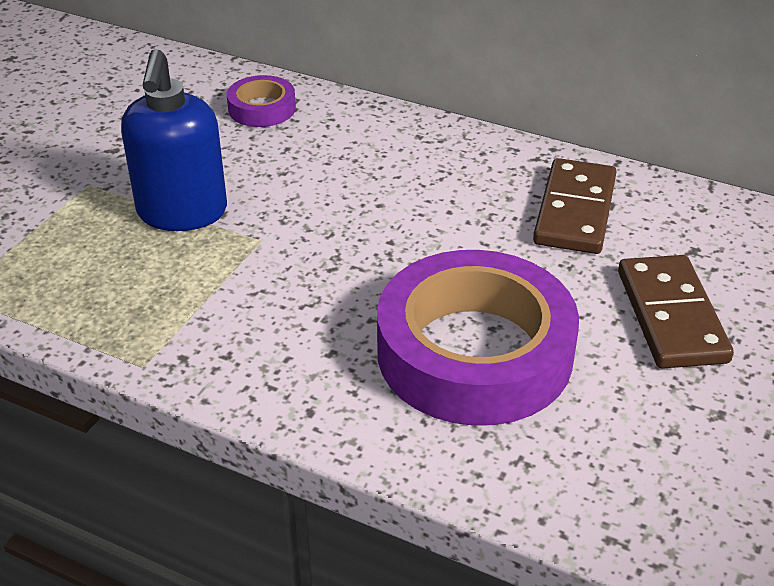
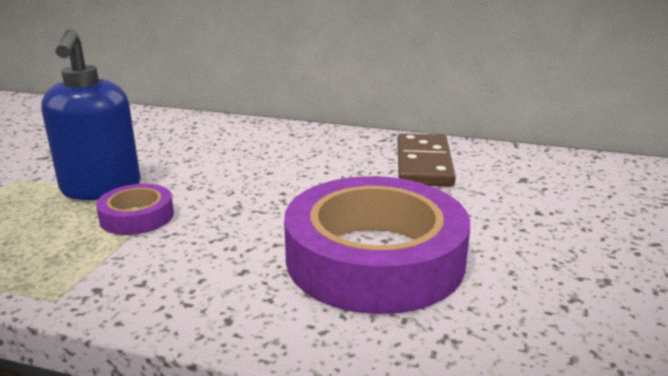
camera: 10 degrees left, 15 degrees down
(262, 108) = (168, 128): purple tape -> purple tape (137, 216)
(671, 316) = (528, 218): brown domino -> none

